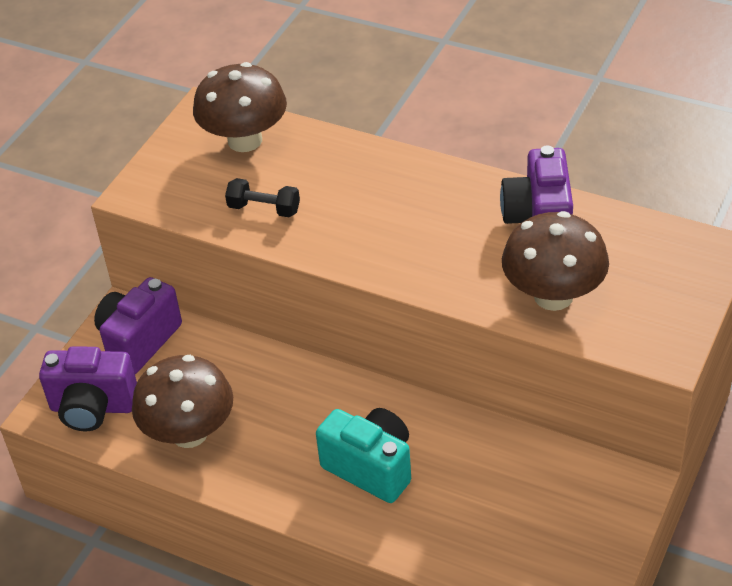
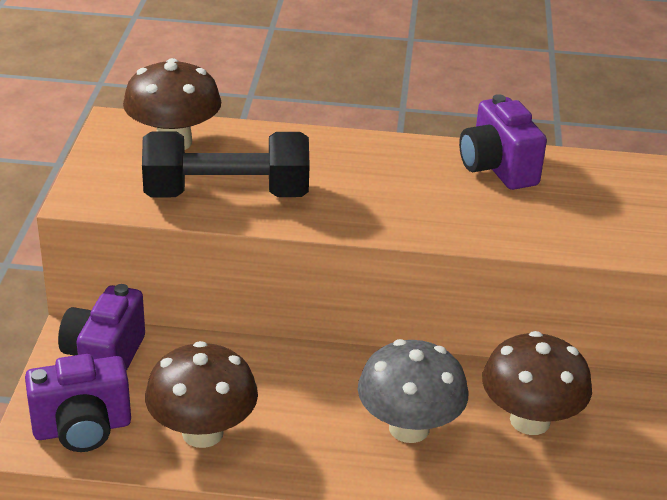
camera: 25 degrees left, 10 degrees down
(264, 209) = (226, 194): black dumbbell -> black dumbbell, size x2.21
(371, 468) = (409, 428): turquoise camera -> grey mushroom
(553, 296) = (549, 224): brown mushroom -> brown mushroom (530, 420)

